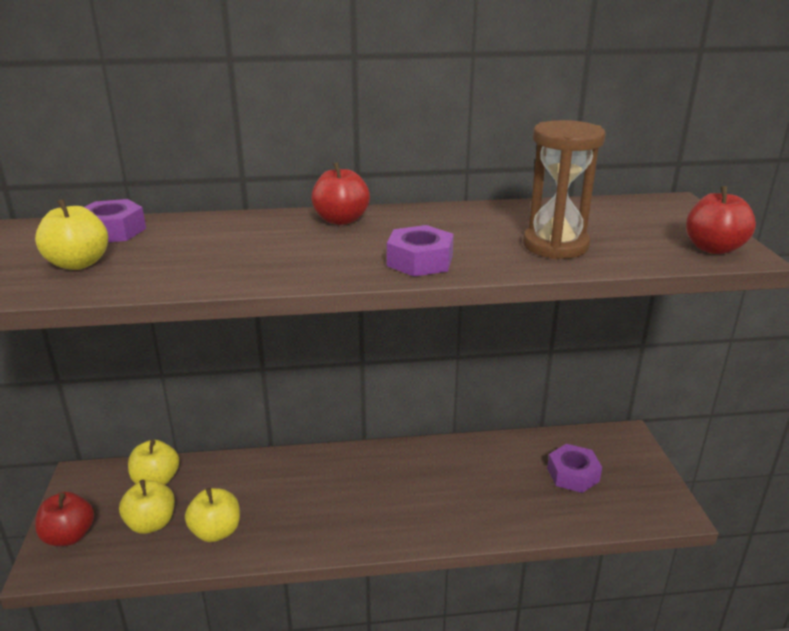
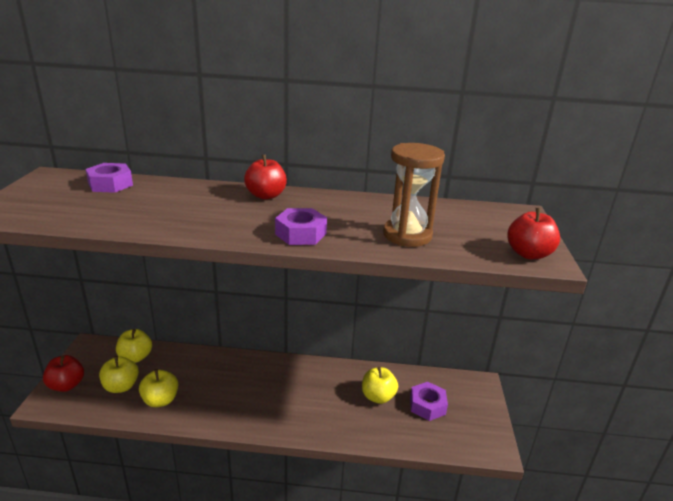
camera: 10 degrees right, 0 degrees up
(78, 263) = (74, 205): yellow apple -> yellow apple (378, 397)

